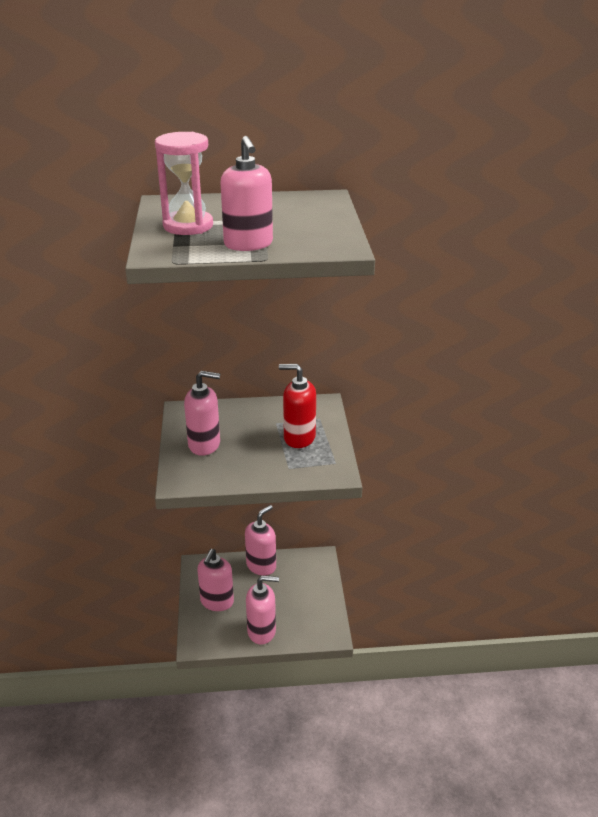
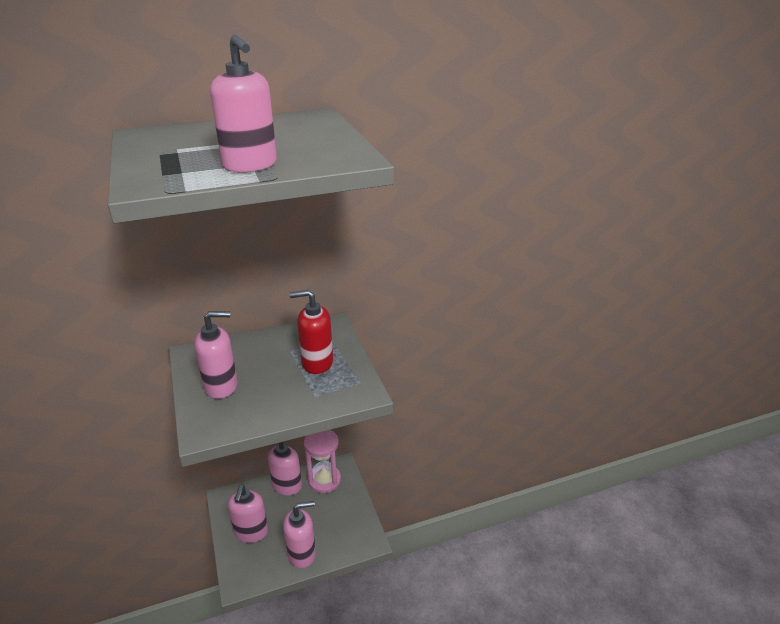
camera: 15 degrees left, 0 degrees up
(188, 226) = (175, 153): pink hourglass -> pink hourglass (324, 480)

